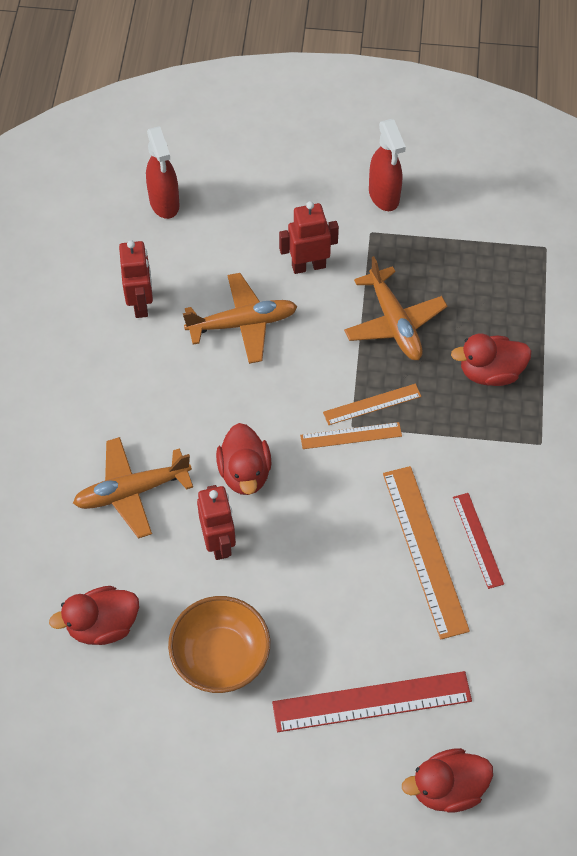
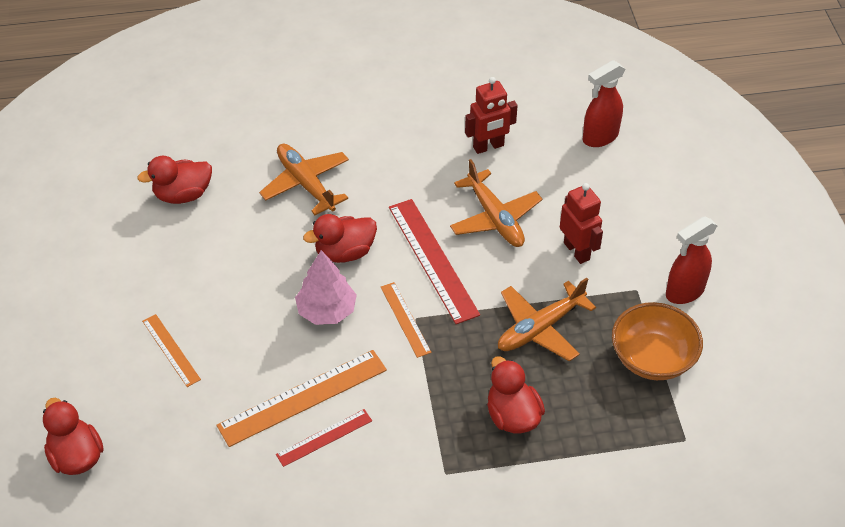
camera: 75 degrees right, 10 degrees down
(103, 625) = (183, 195): red duck -> red duck turned 75 degrees counterclockwise
(219, 542) = (273, 250): red robot -> none
(220, 656) = (170, 274): orange bowl -> orange bowl (652, 358)
(319, 506) = (327, 311): none -> pink tree
(372, 404) = (444, 328): orange ruler -> orange ruler (171, 350)
(372, 701) = (148, 385): red ruler -> red ruler (433, 259)

